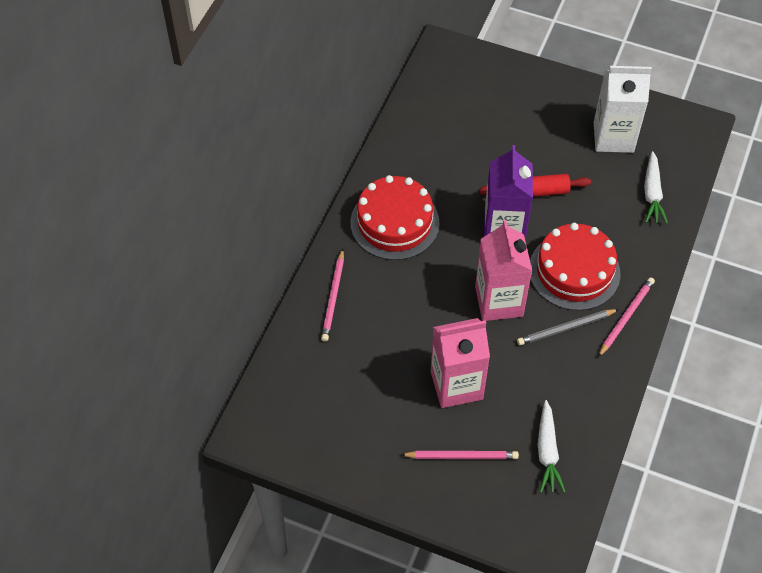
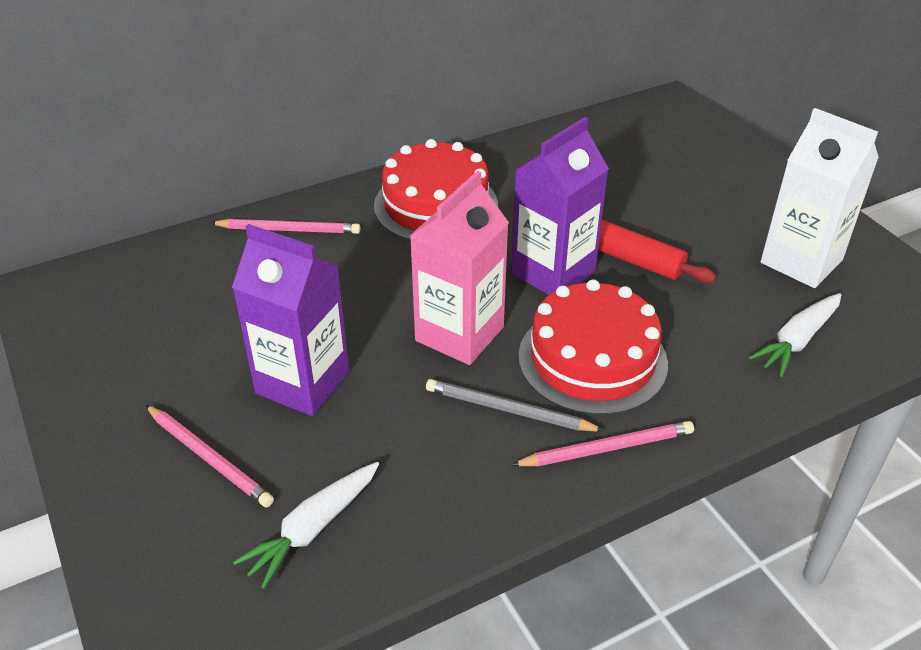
camera: 40 degrees right, 15 degrees down
(333, 297) = (289, 230): pink pencil -> pink pencil turned 135 degrees counterclockwise
(456, 385) = (302, 383): pink carton -> purple carton

